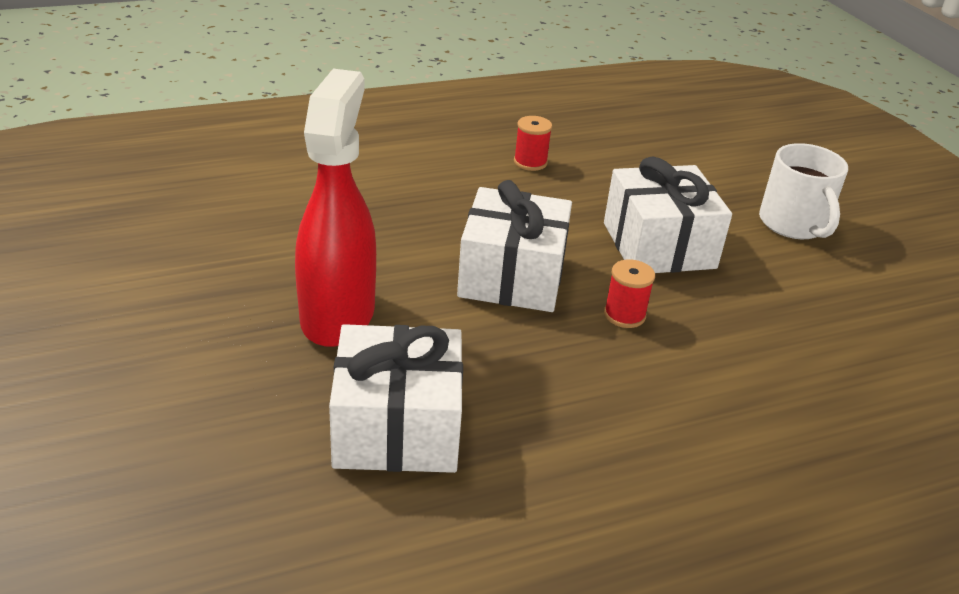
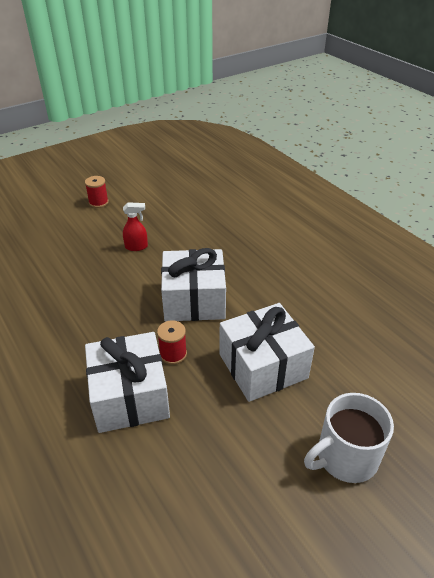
camera: 80 degrees right, 5 degrees up
(338, 315) = (136, 247): red spray bottle -> red spray bottle, size x0.42
(397, 428) = (58, 281): white gift -> white gift (130, 396)
(530, 162) = (332, 290): red spool -> red spool (98, 202)

